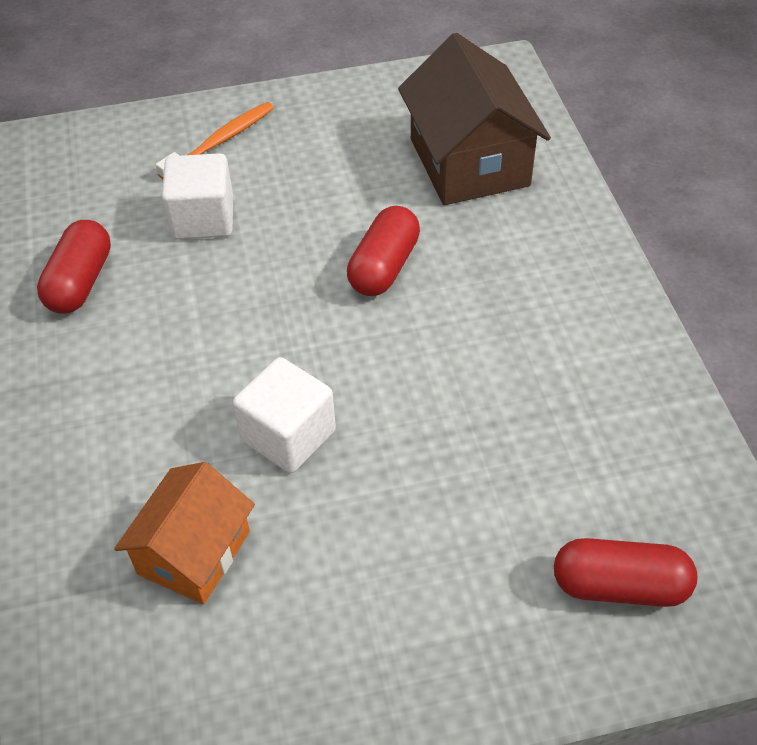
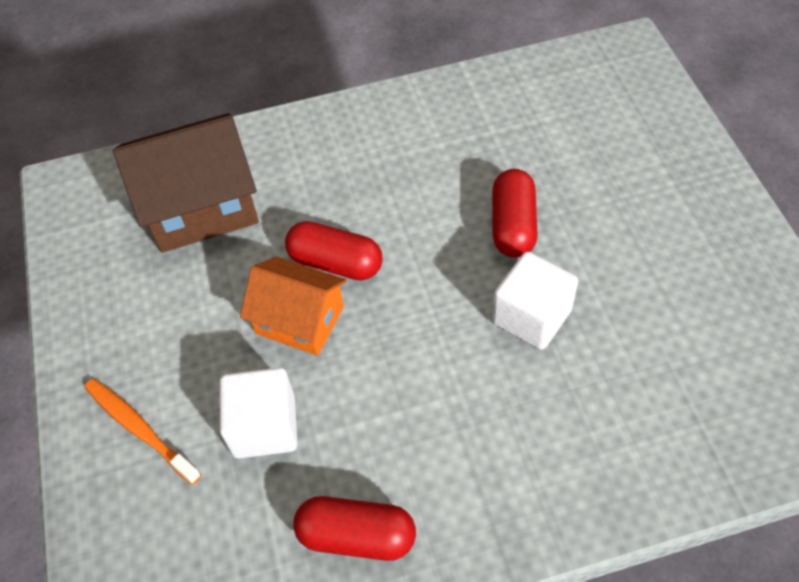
camera: 90 degrees left, 5 degrees up
(194, 552) = (657, 370): orange house -> orange house (300, 320)
(619, 586) = (624, 116): red capsule -> red capsule (513, 225)

